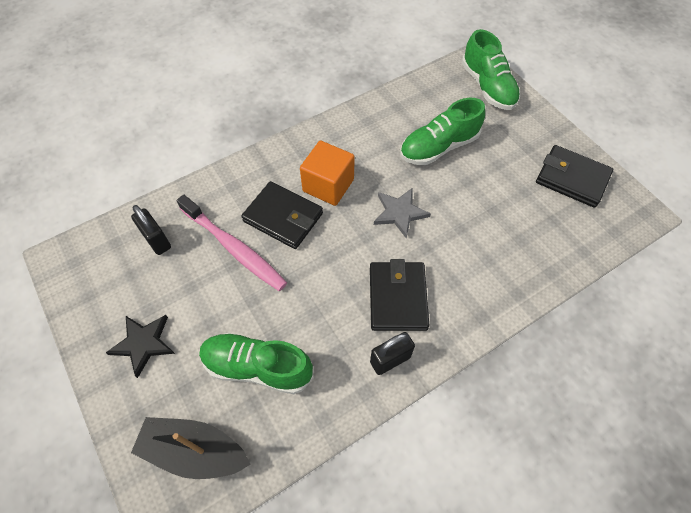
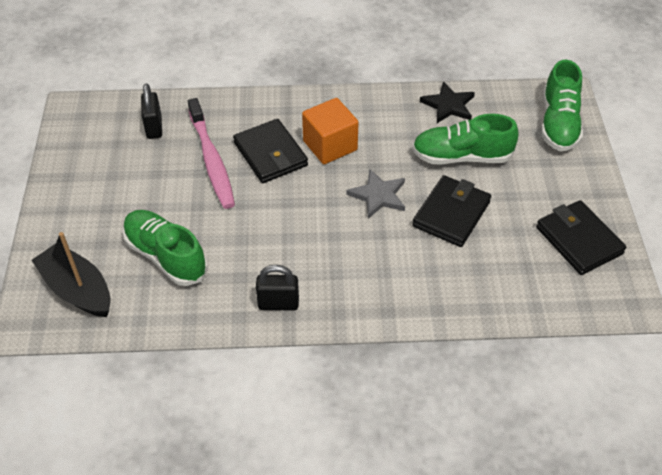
camera: 30 degrees right, 10 degrees down
(143, 343) = (92, 198): black star -> black star (448, 105)
(397, 298) = (322, 261): black wallet -> black wallet (451, 214)

